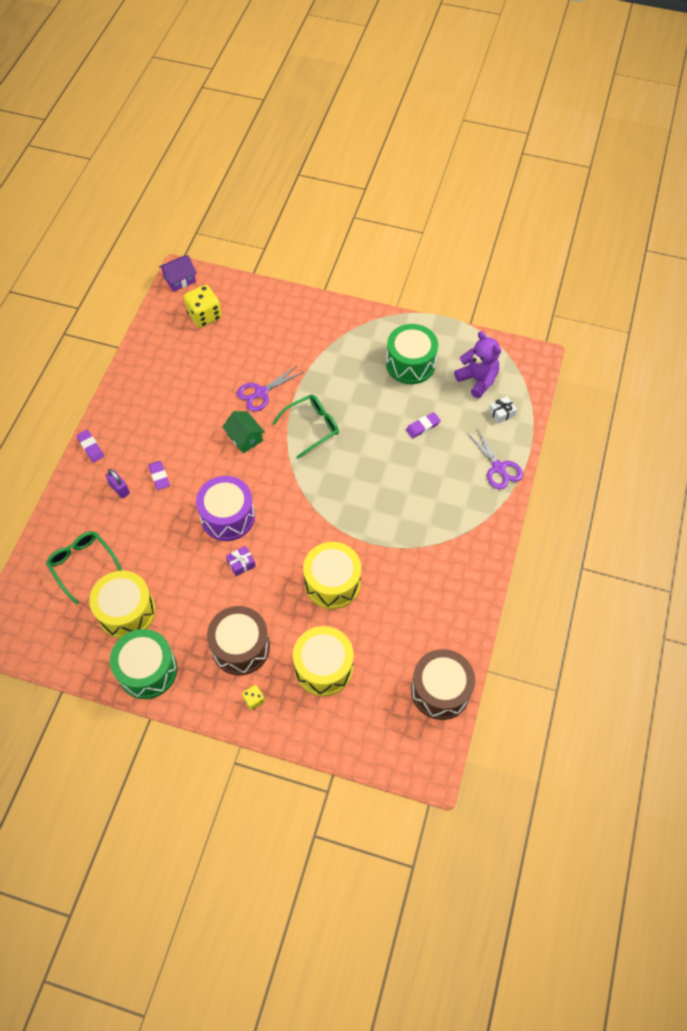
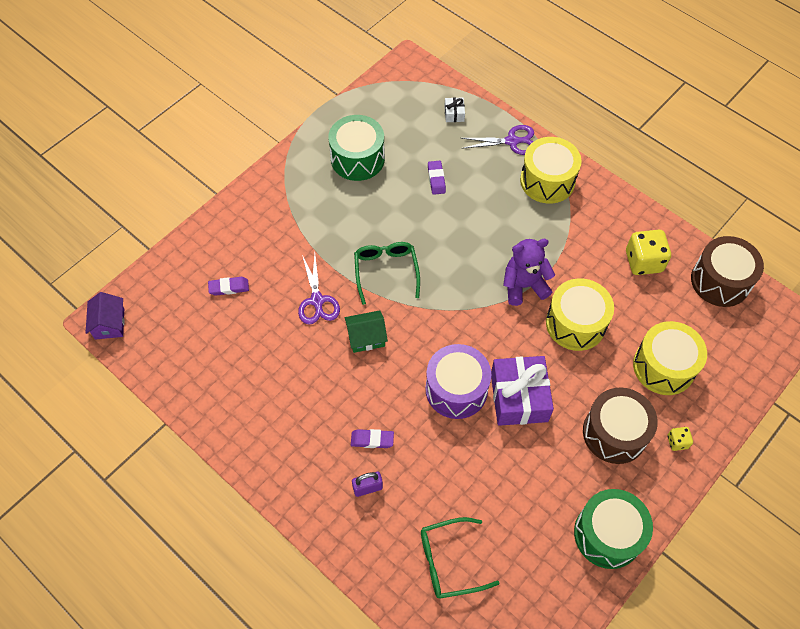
camera: 65 degrees left, 0 degrees up
(91, 447) = (293, 501): purple eraser -> purple eraser (229, 287)
(126, 612) = (529, 532): yellow drum -> yellow drum (547, 181)
(204, 316) = (179, 317): yellow dice -> yellow dice (643, 261)
(241, 564) = (519, 397): purple gift -> purple gift, size x2.29
(477, 380) = (407, 115): purple teddy bear -> purple teddy bear (524, 286)

